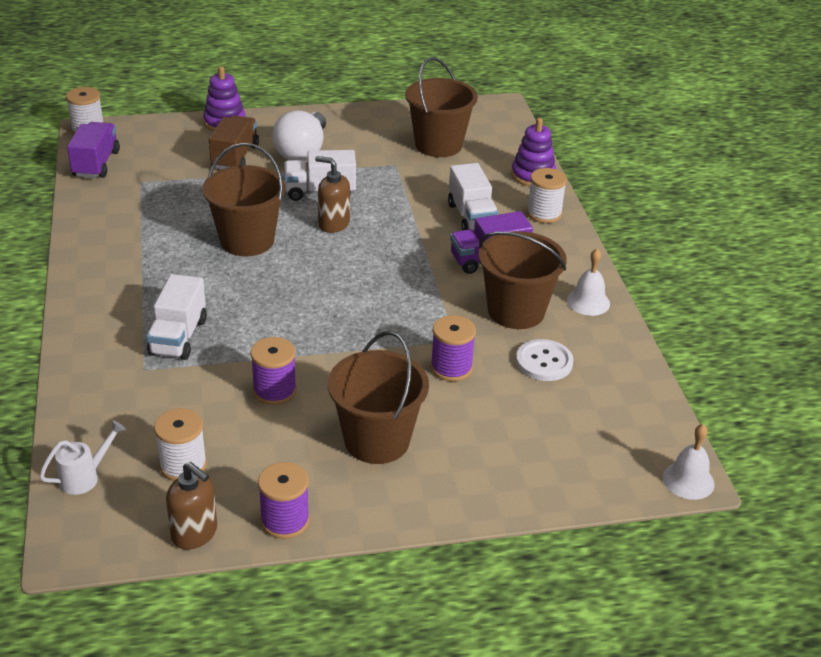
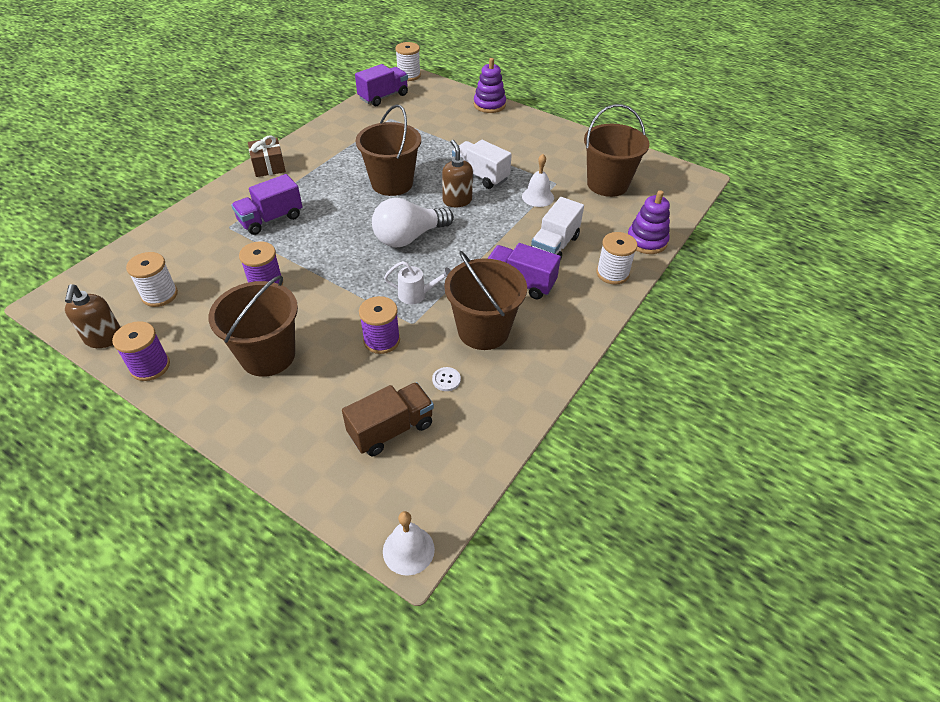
camera: 45 degrees right, 10 degrees up
(84, 477) = (113, 268): white watering can -> white watering can (416, 295)
(85, 292) = (268, 166): none -> brown gift
(178, 337) = (271, 219): white truck -> purple truck
(235, 157) = (463, 129): brown truck -> brown truck (391, 429)
(302, 151) = (509, 144): white light bulb -> white light bulb (409, 237)
(544, 362) = (446, 380): white button -> white button, size x0.54
(588, 302) = (546, 358): white bell -> white bell (538, 197)

